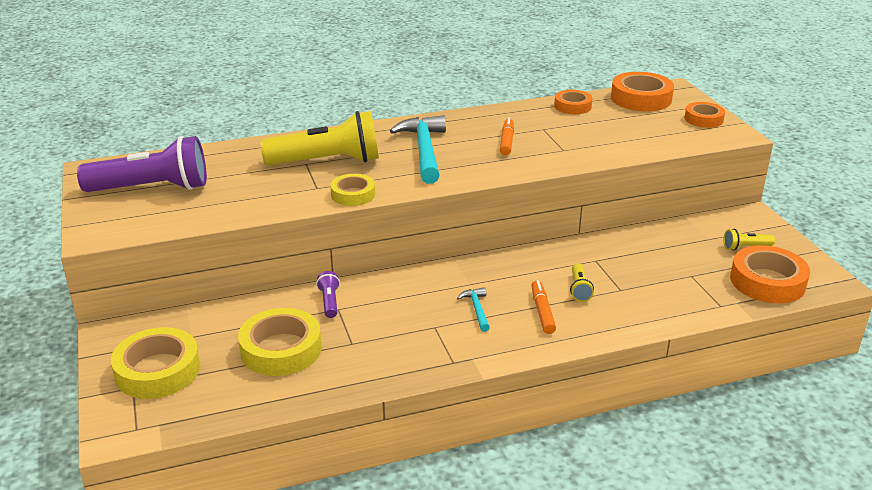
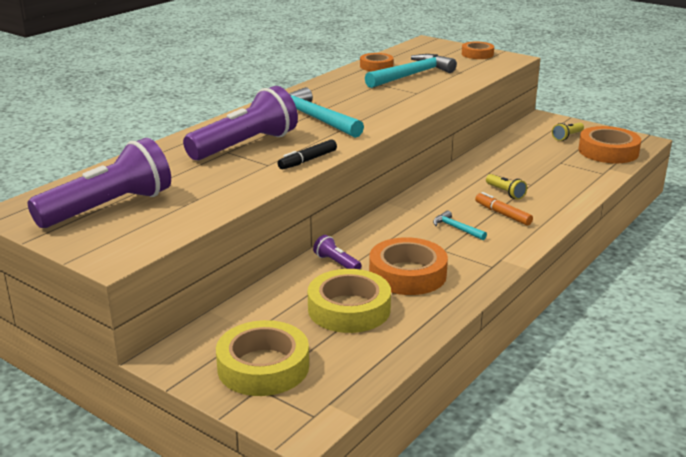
camera: 35 degrees left, 5 degrees down
(328, 162) = (245, 145): yellow flashlight -> purple flashlight
(353, 194) = (308, 160): yellow tape -> black marker
(507, 141) = (367, 98): orange marker -> none
(591, 127) = (411, 75): none -> turquoise hammer
(641, 98) = (415, 52): orange tape -> orange tape (407, 274)

